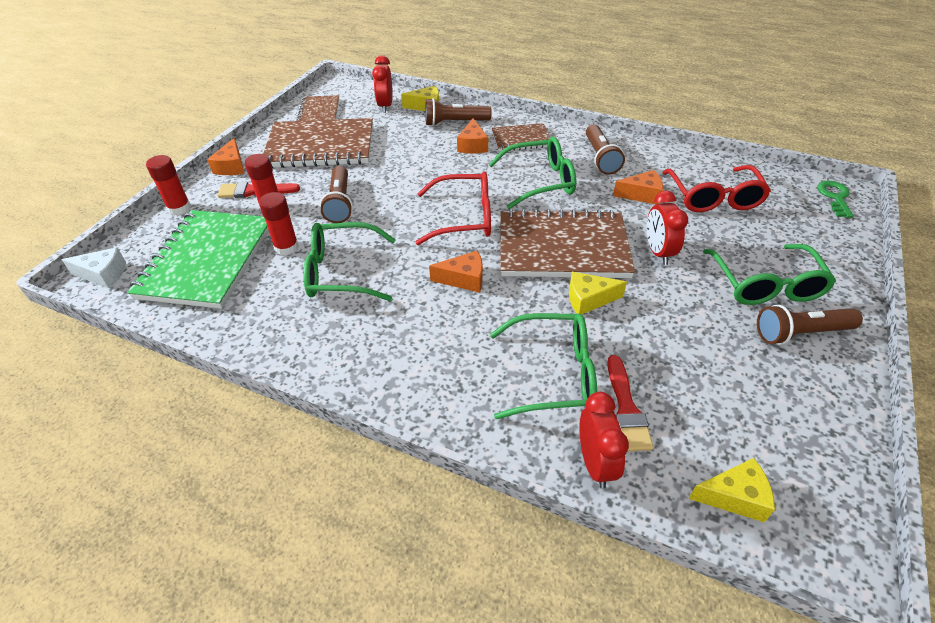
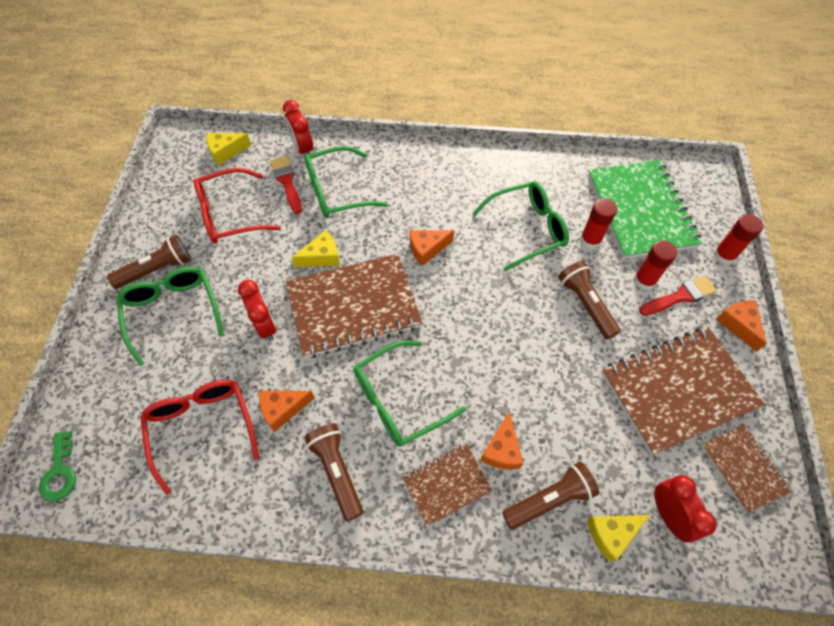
camera: 160 degrees right, 15 degrees up
(104, 274) = (702, 178): white cheese -> none
(465, 218) = (456, 319): red glasses -> red glasses (229, 215)
(472, 145) = (502, 450): orange cheese -> orange cheese turned 150 degrees counterclockwise

